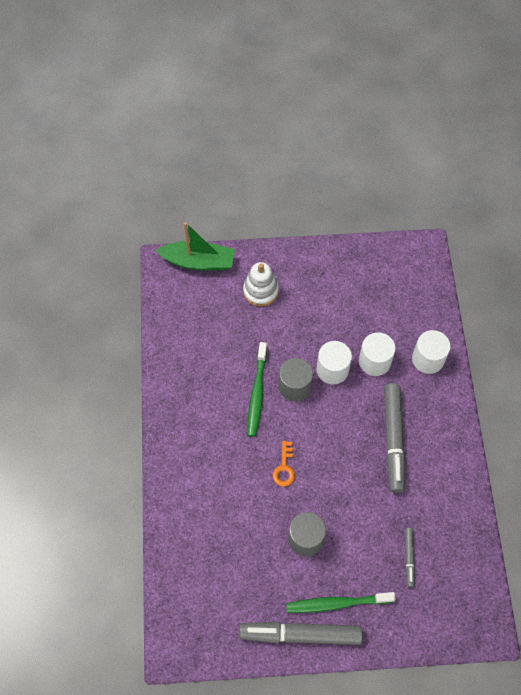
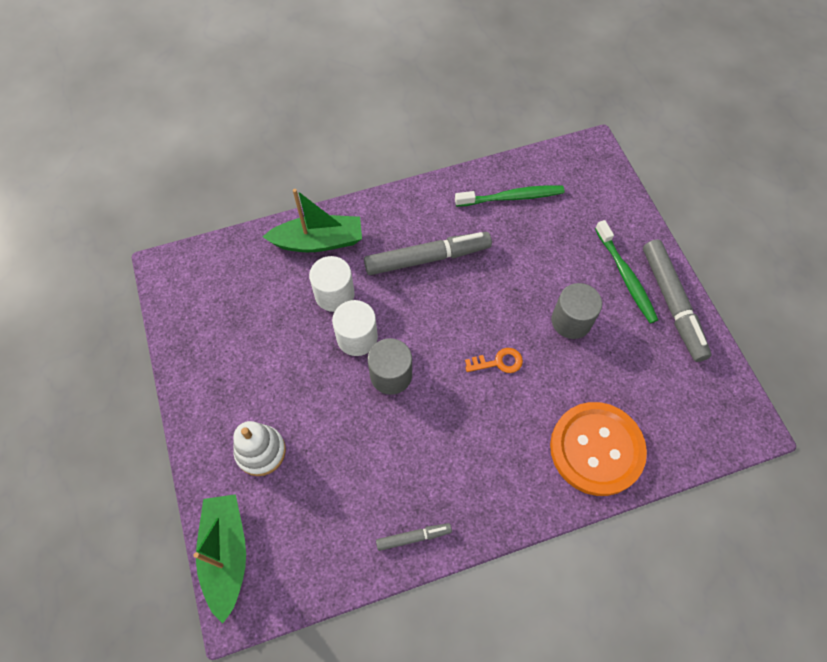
camera: 105 degrees left, 0 degrees up
(193, 518) = (596, 449): none -> orange button
(257, 393) = (412, 417): green toothbrush -> green toothbrush (512, 197)
(408, 558) = (552, 222): grey marker -> grey marker (413, 537)
(428, 359) = (318, 241): white cylinder -> green boat

